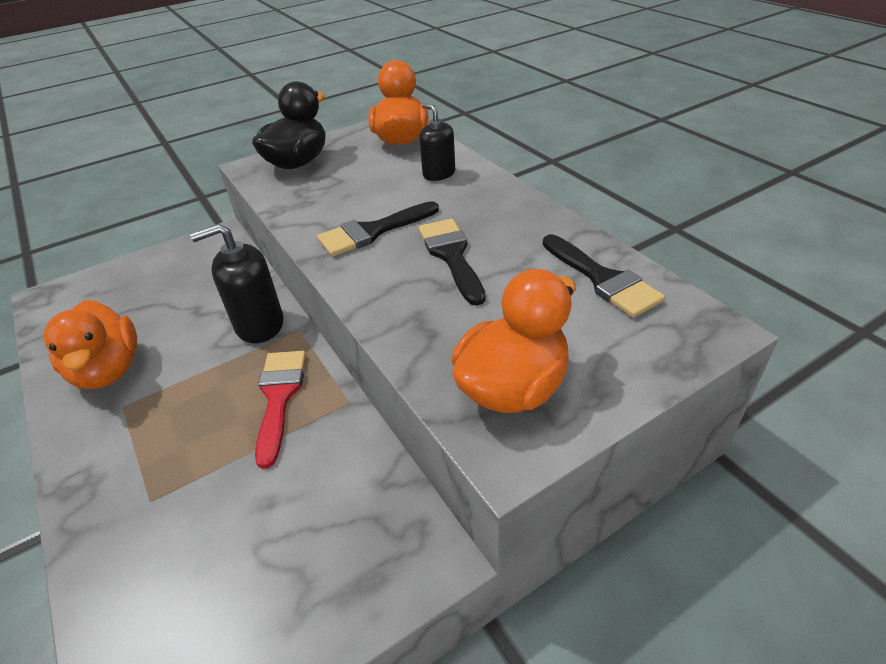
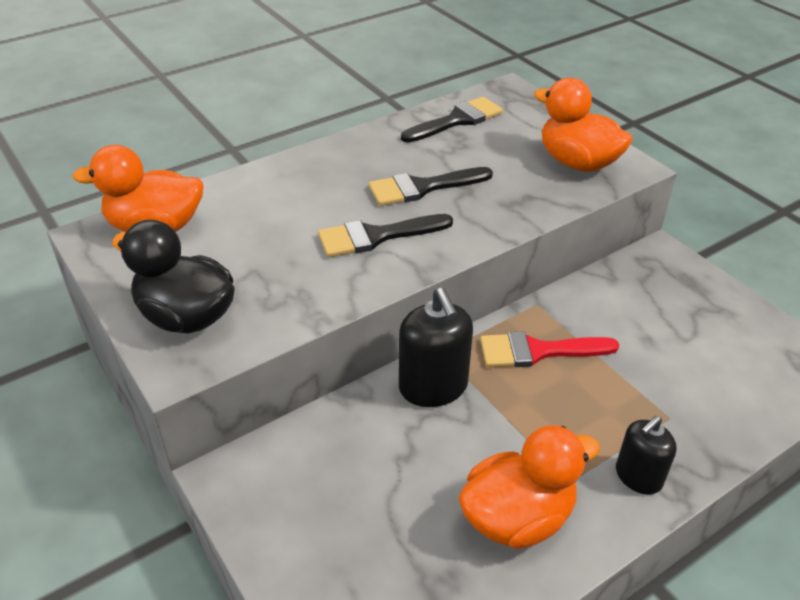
camera: 95 degrees left, 0 degrees up
(372, 232) = (376, 236): black brush -> black brush turned 105 degrees clockwise
(439, 174) = (261, 197): black soap dispenser -> black soap dispenser (638, 476)

